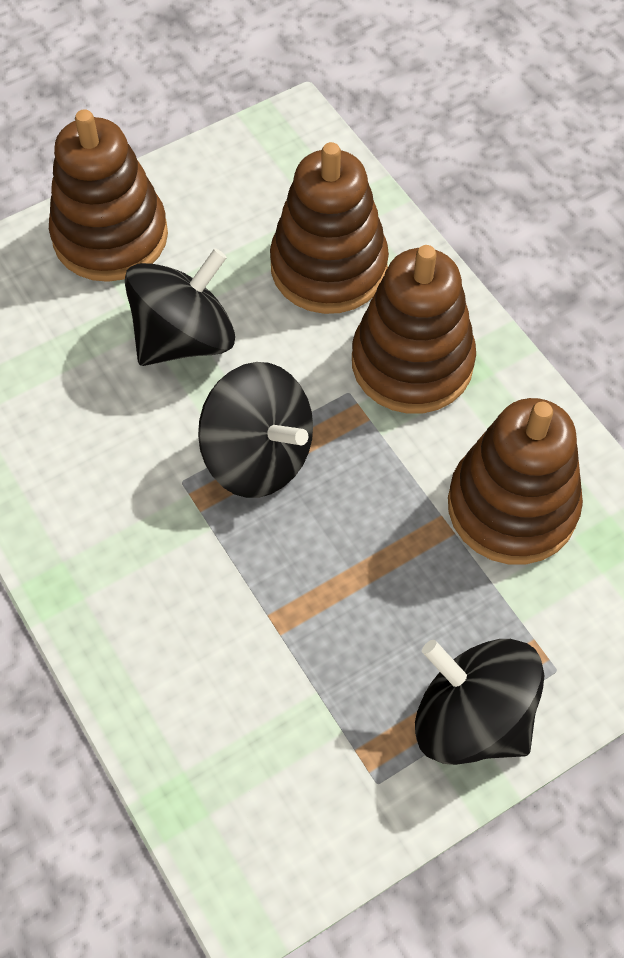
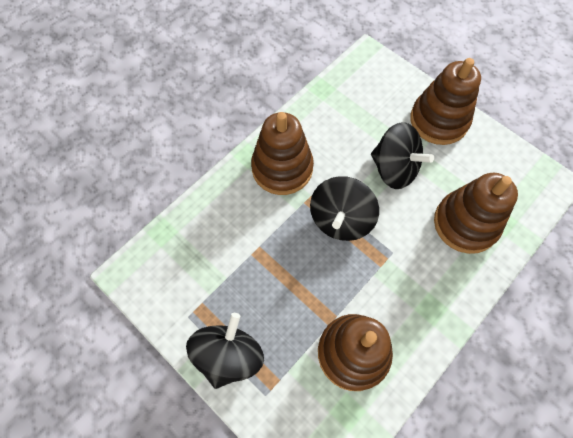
camera: 75 degrees right, 5 degrees up
(412, 363) = (423, 280): brown stacking toy -> brown stacking toy (282, 168)

